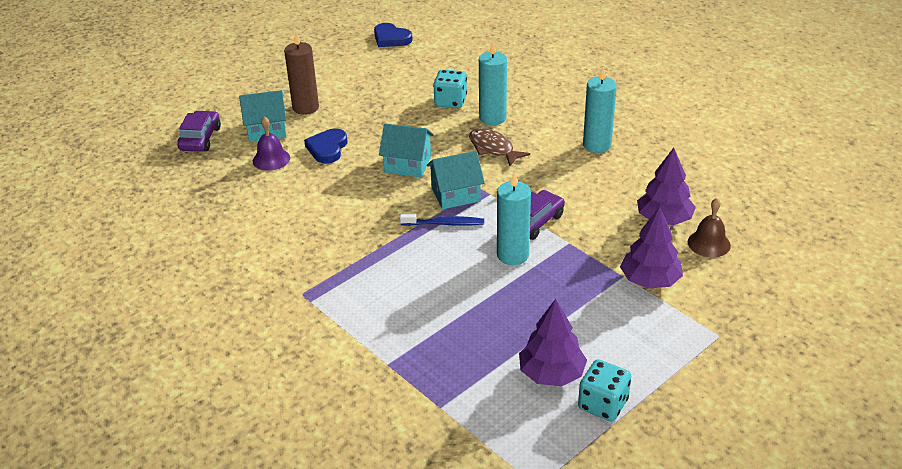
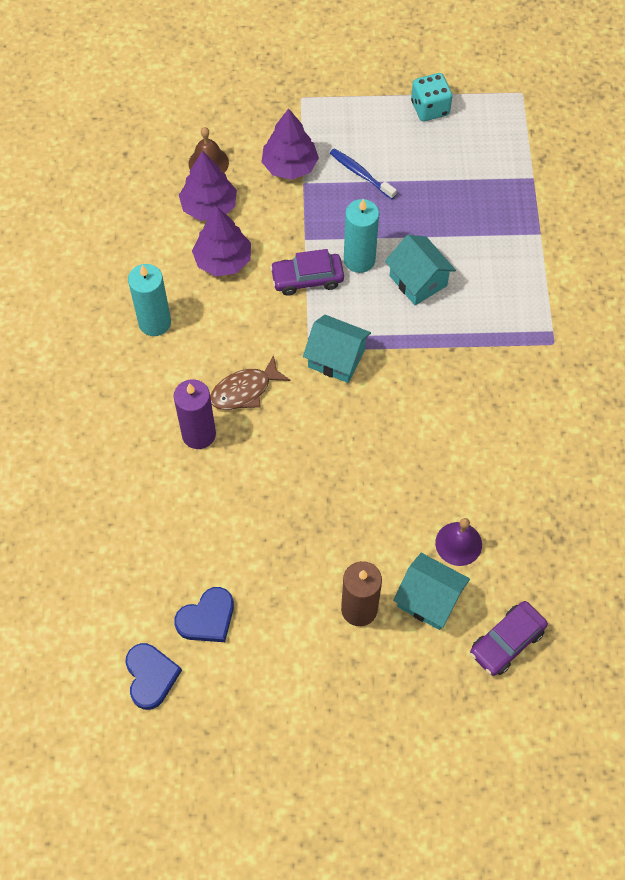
camera: 140 degrees left, 25 degrees up
(327, 148) = (392, 516): blue heart -> blue heart (207, 618)
(407, 164) = (340, 430): turquoise house -> turquoise house (418, 281)
(444, 224) = (378, 332): blue toothbrush -> blue toothbrush (360, 174)
(450, 101) = (209, 494): turquoise dice -> none
(492, 118) = (199, 434): turquoise candle -> purple candle
(493, 148) = (245, 390): brown fish -> brown fish turned 60 degrees clockwise
(551, 374) = (438, 149): purple tree -> purple tree (223, 260)

